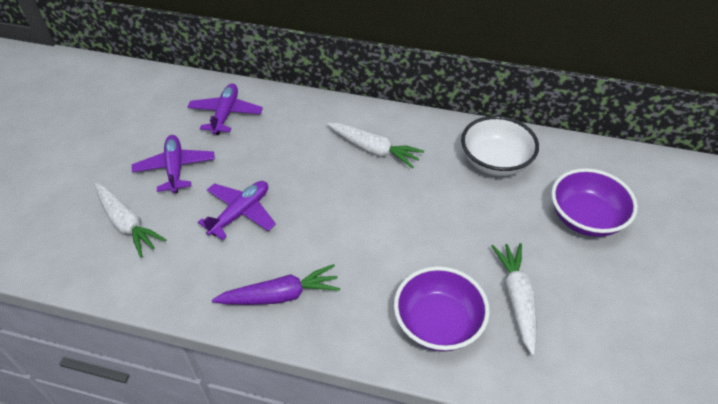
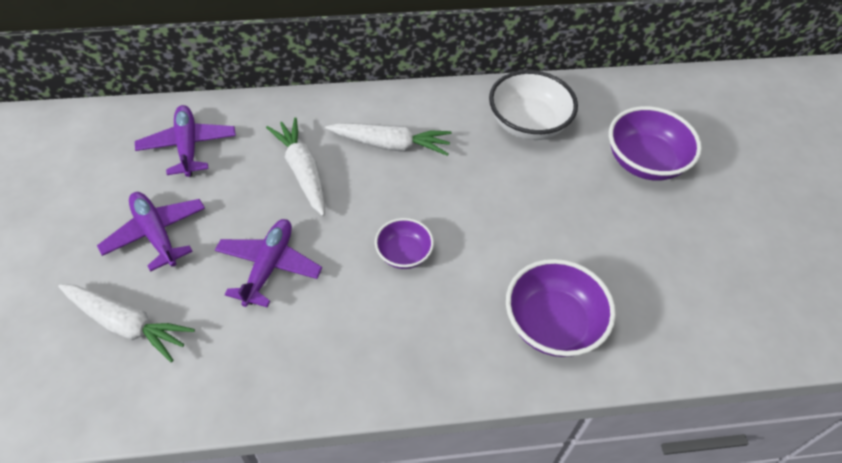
camera: 25 degrees left, 5 degrees up
(280, 295) = (366, 351): purple carrot -> none
(344, 233) = (404, 254): none -> purple bowl
(517, 299) = (618, 270): white carrot -> white carrot (302, 171)

